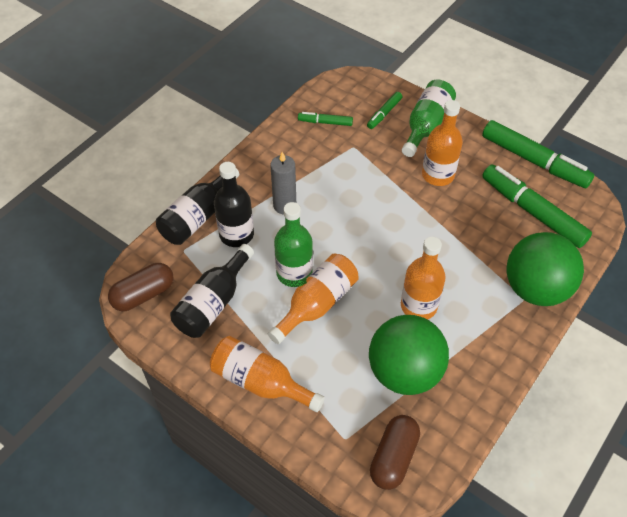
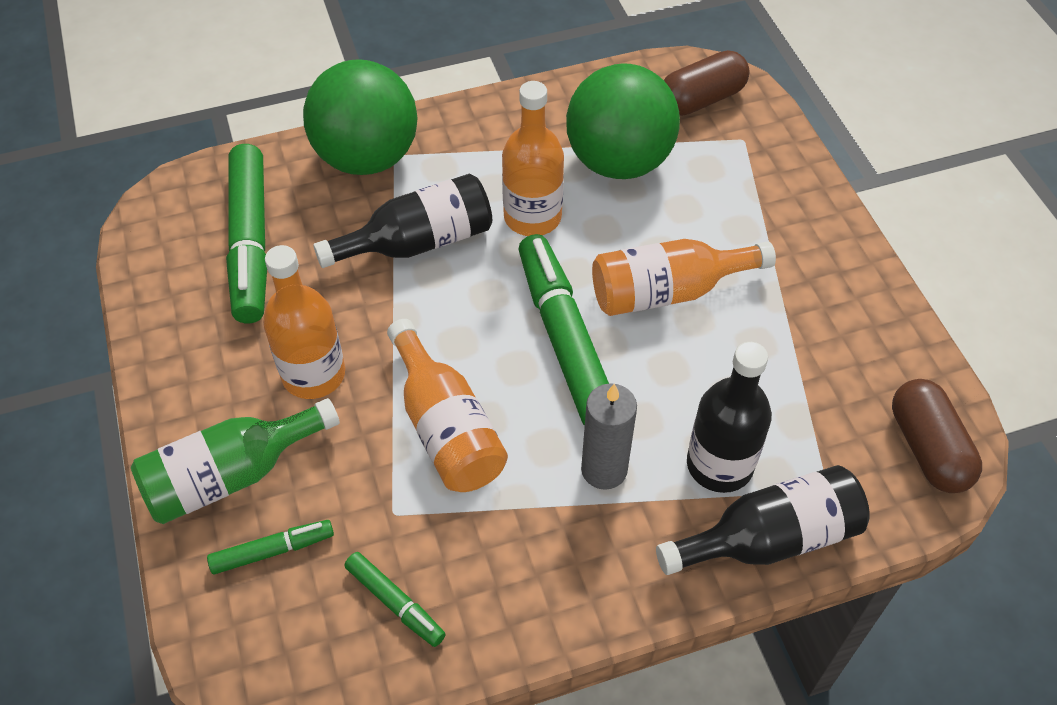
camera: 145 degrees left, 0 degrees up
(143, 294) = (927, 448): brown capsule -> brown capsule turned 75 degrees clockwise
(213, 303) = (821, 375): black bottle -> black bottle (419, 242)
(260, 381) = (809, 242): orange bottle -> orange bottle (446, 428)
(294, 273) = (669, 351): green bottle -> none
(534, 161) = (150, 309): green marker -> green marker (564, 339)

